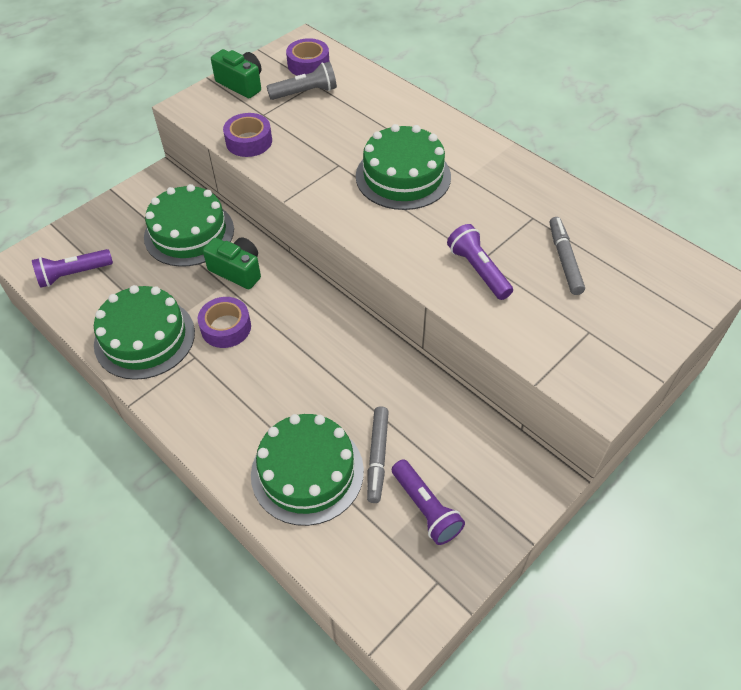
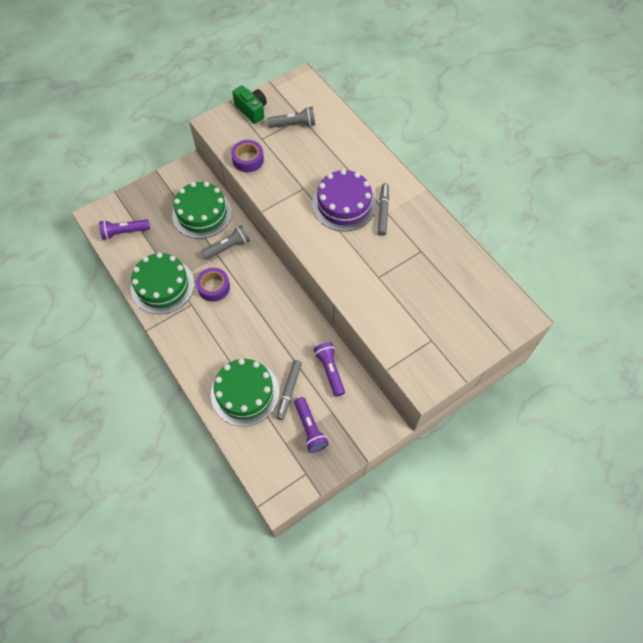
camera: 10 degrees right, 10 degrees up
(237, 271) = (228, 247): green camera -> grey flashlight
(308, 64) = (301, 100): purple tape -> none
(403, 176) = (344, 204): green cake -> purple cake
(478, 270) = (374, 284): purple flashlight -> purple flashlight (330, 370)
(564, 260) = (432, 286): grey marker -> grey marker (383, 212)

